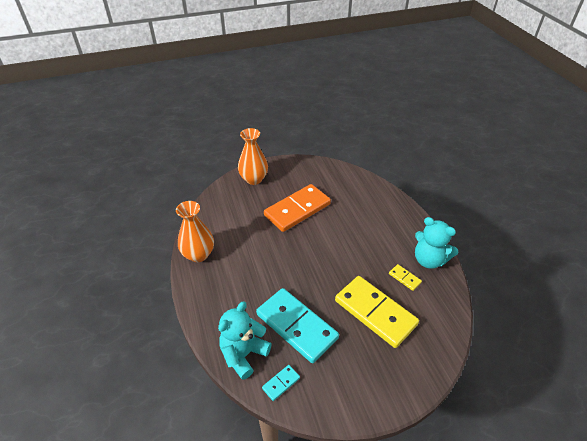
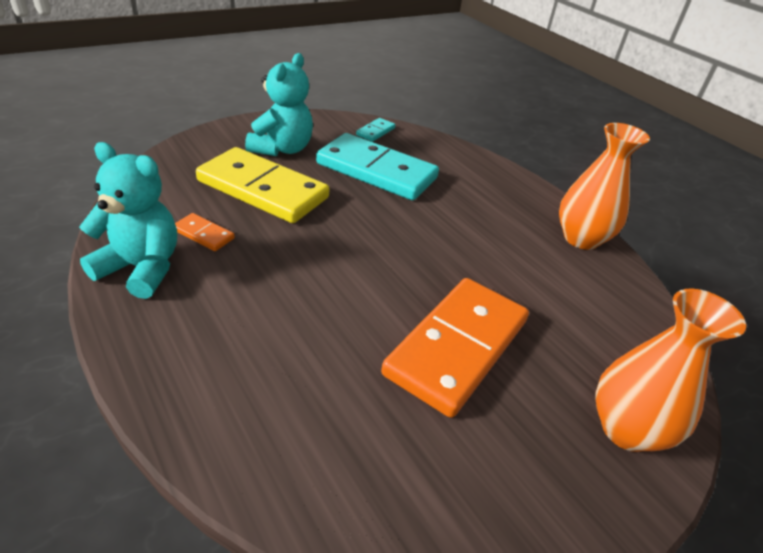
camera: 160 degrees right, 5 degrees down
(244, 354) = (430, 148): turquoise teddy bear -> turquoise teddy bear (282, 149)
(404, 278) = (204, 234): yellow domino -> orange domino

